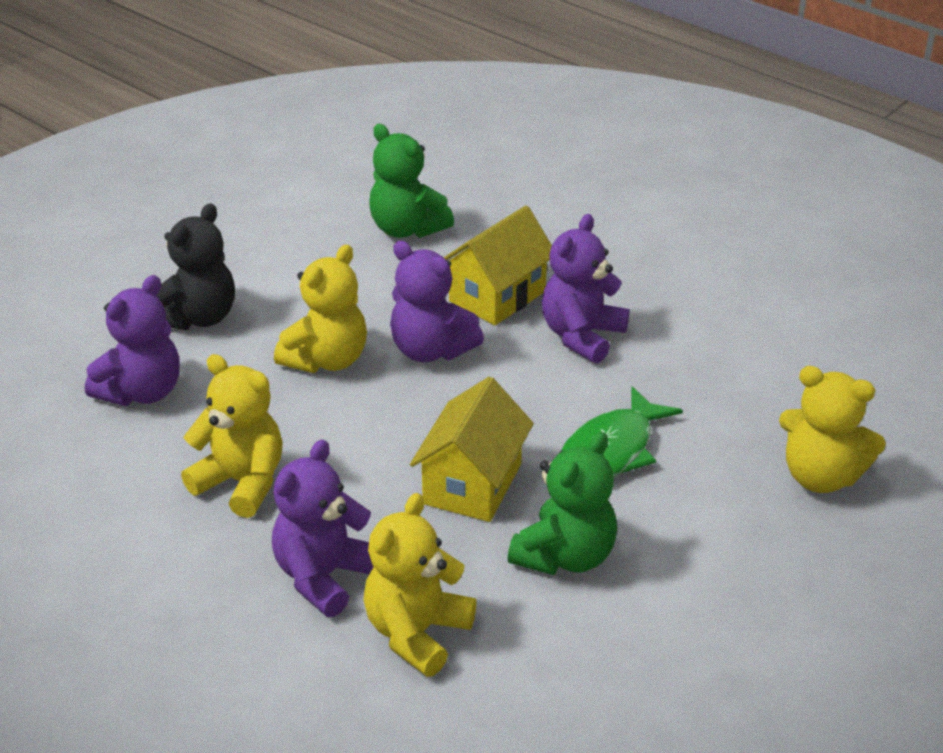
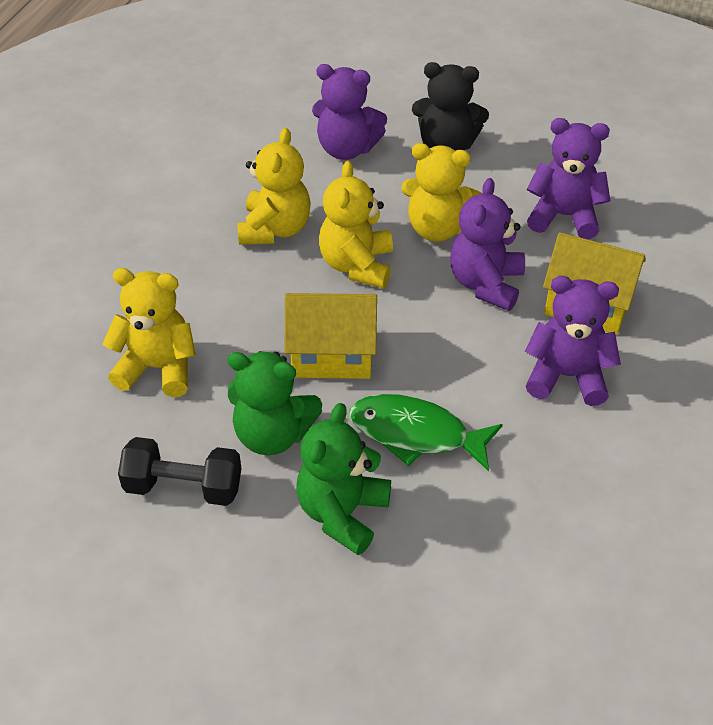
camera: 70 degrees right, 10 degrees up
(324, 576) = (197, 301): purple teddy bear -> purple teddy bear (564, 216)
(407, 229) = (645, 221): green teddy bear -> green teddy bear (342, 513)
(609, 644) = (183, 487): none -> black dumbbell
(820, 476) = (460, 604): yellow teddy bear -> yellow teddy bear (357, 265)

